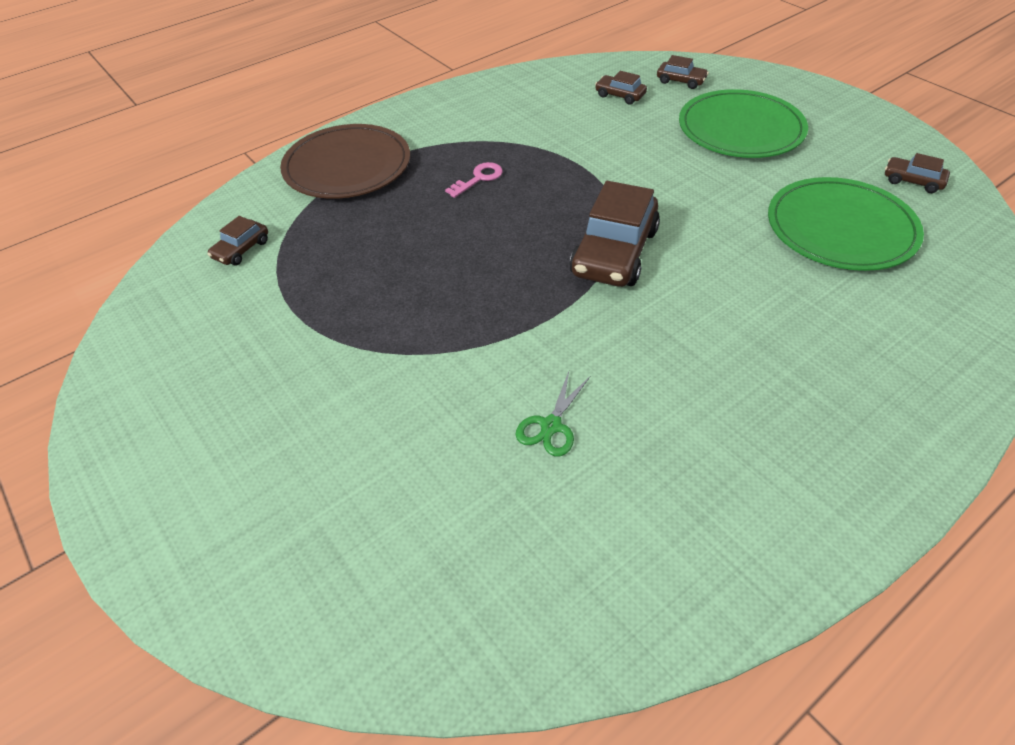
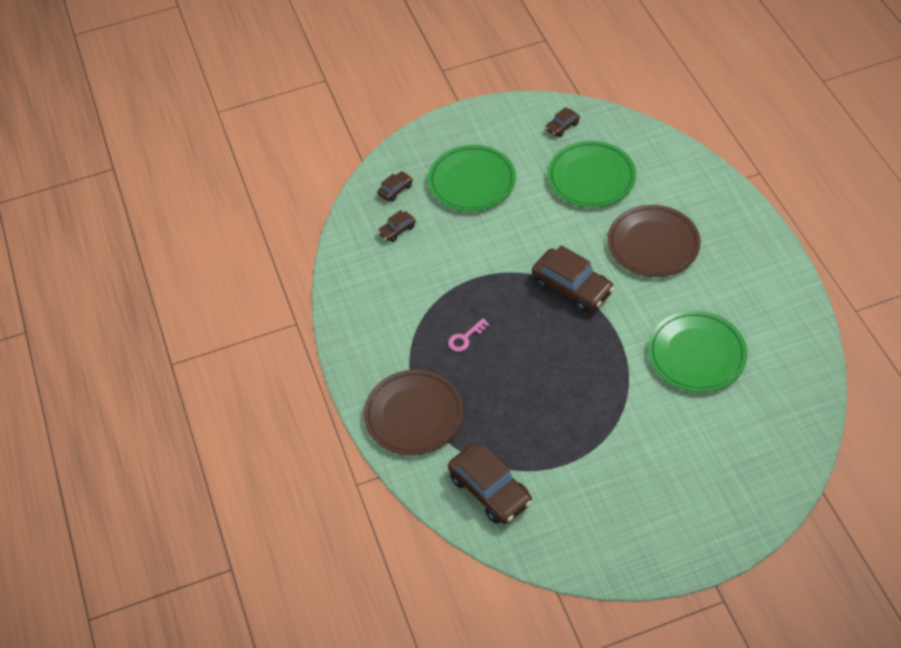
camera: 70 degrees left, 5 degrees up
(241, 249) = (490, 490): brown car -> brown car, size x2.05
(479, 178) = (465, 338): pink key -> pink key turned 105 degrees counterclockwise
(551, 426) = (696, 354): green scissors -> green plate
(758, 323) = (653, 244): none -> brown plate

